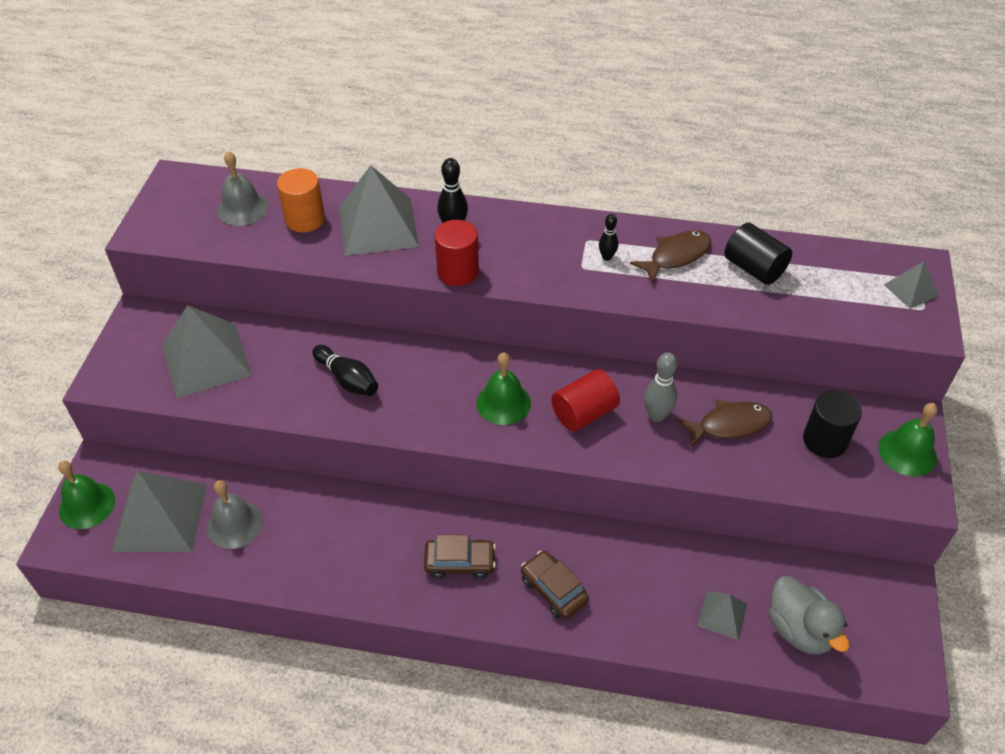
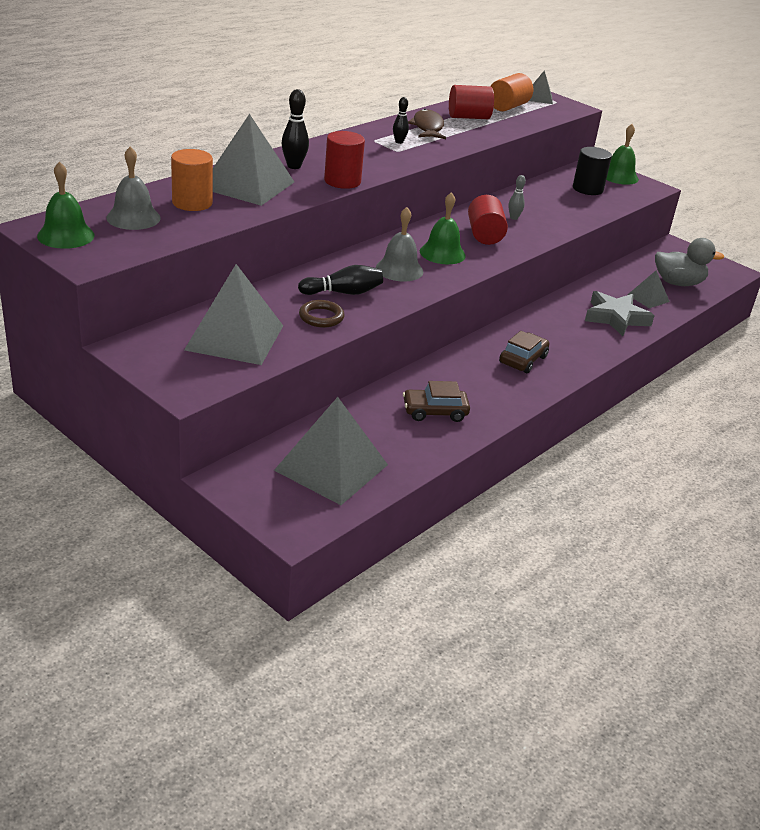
camera: 60 degrees left, 15 degrees down
(87, 505) = (269, 501): green bell -> green bell (66, 235)
(234, 524) = (382, 435): grey bell -> grey bell (399, 269)
(289, 389) = (321, 317): none -> brown ring
(553, 590) = (579, 338): brown car -> brown car (434, 412)
(636, 603) = (615, 318): none -> grey star
(657, 415) = (514, 218): grey bowling pin -> grey bowling pin, size x0.63
(729, 425) = (546, 204): brown fish -> none
(754, 268) = (468, 117): black cylinder -> red cylinder
(837, 280) = (508, 107): none -> orange cylinder

